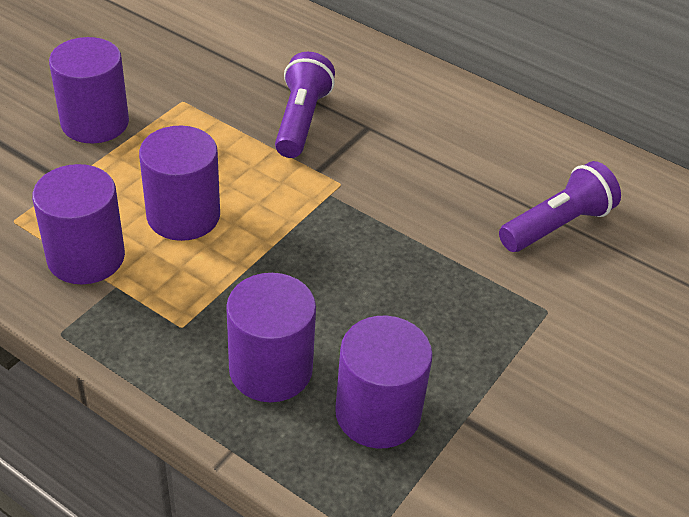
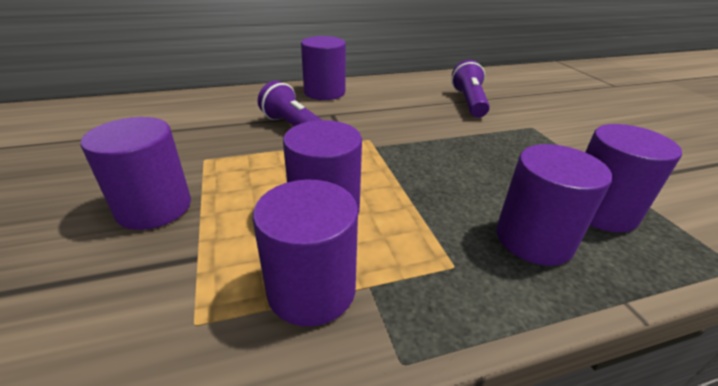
camera: 50 degrees left, 10 degrees down
(417, 91) = (324, 92): none -> purple cylinder

